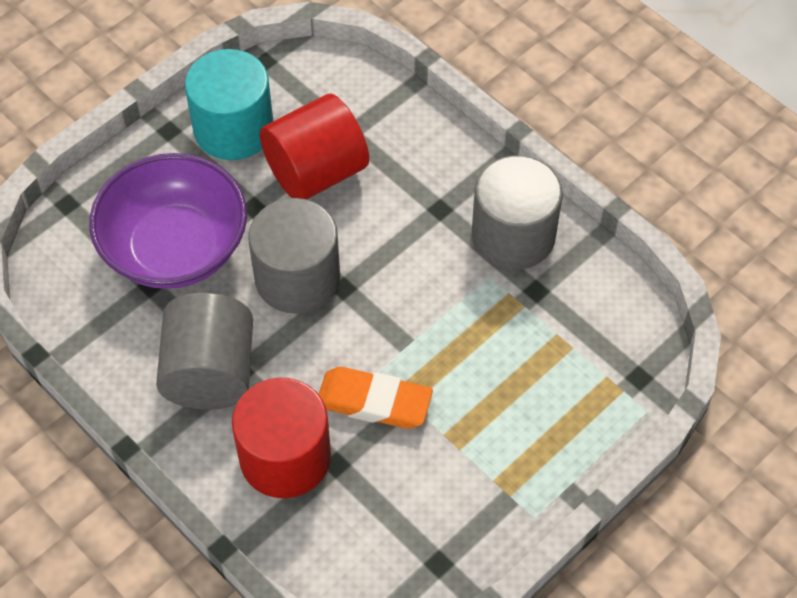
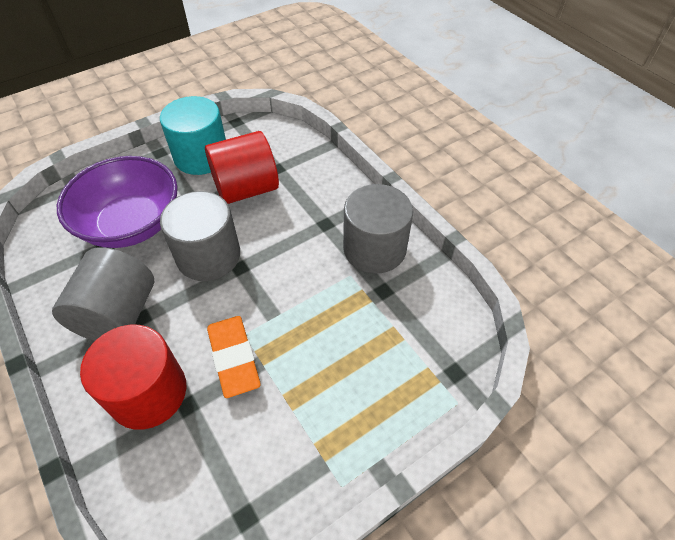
camera: 10 degrees right, 5 degrees down
(374, 402) = (234, 358): orange eraser -> orange eraser turned 45 degrees clockwise

